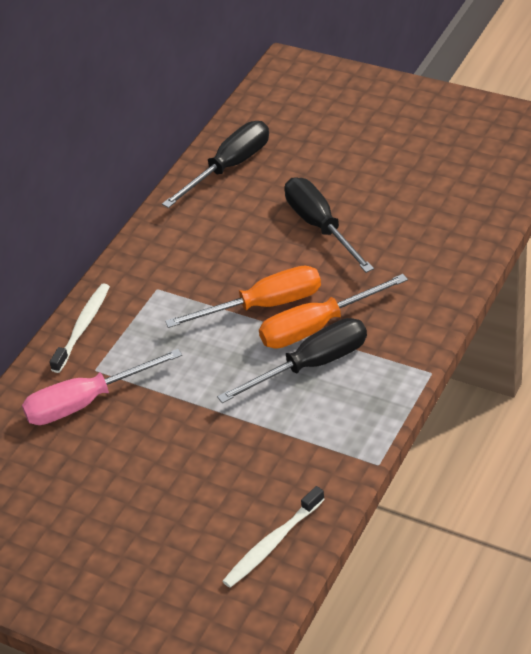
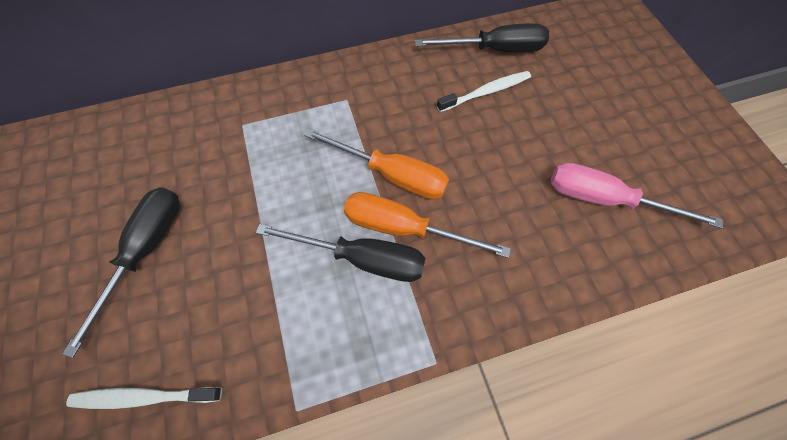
camera: 40 degrees right, 20 degrees up
(83, 327) = (274, 88): white toothbrush -> white toothbrush (486, 92)
(86, 402) = (207, 144): pink screwdriver -> pink screwdriver (605, 199)
(320, 226) = (503, 146): black screwdriver -> black screwdriver (146, 251)

